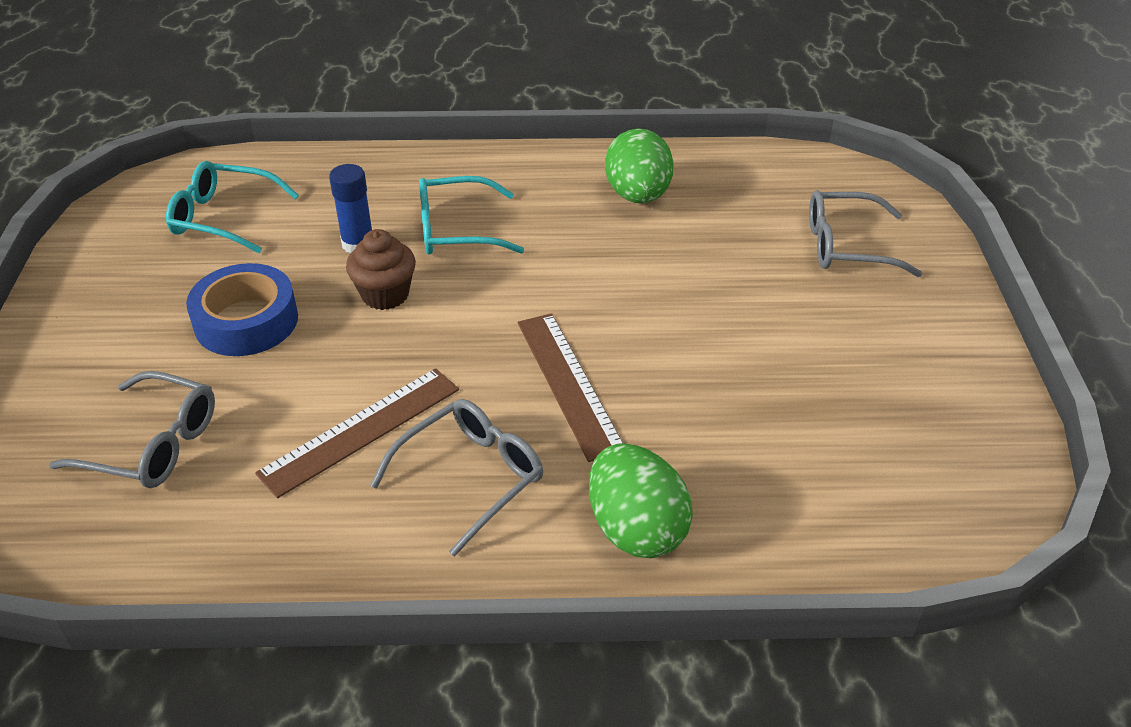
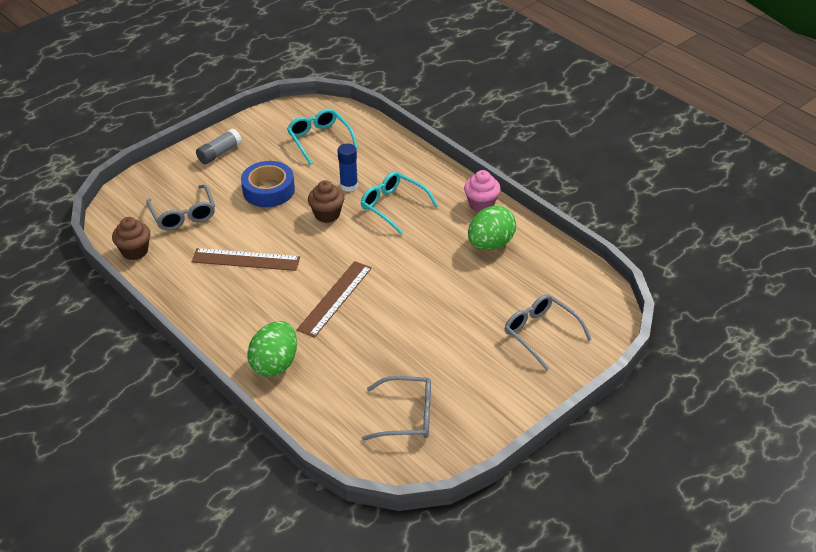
camera: 50 degrees right, 0 degrees up
(83, 325) = (219, 153): none -> grey glue stick
(145, 558) = (135, 251): none -> brown cupcake
(470, 478) = (253, 303): grey glasses -> grey glasses (406, 416)
(556, 163) = (481, 204): none -> pink cupcake

